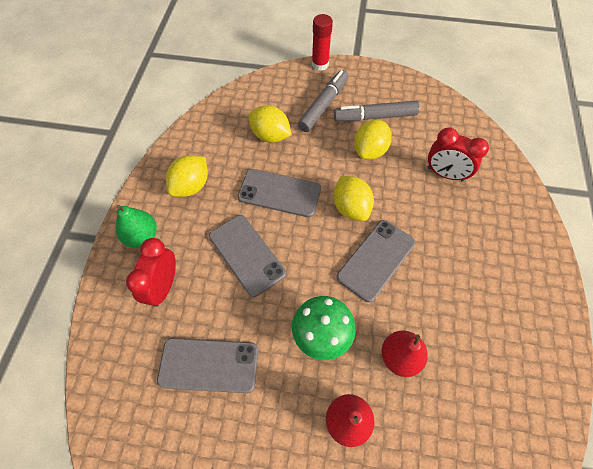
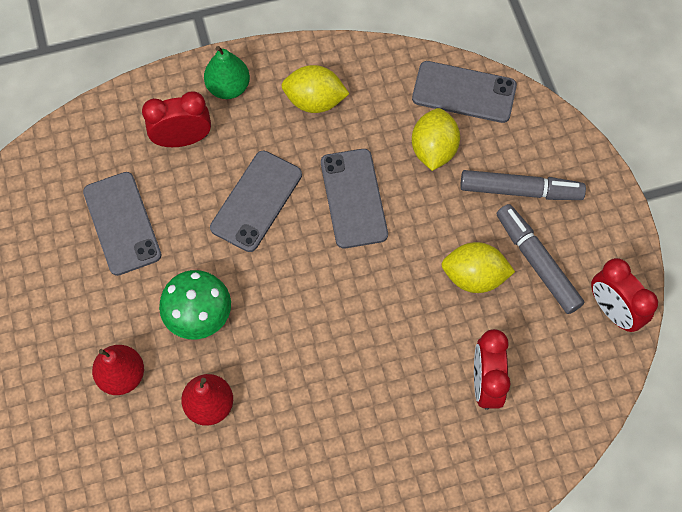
camera: 65 degrees right, 5 degrees up
(320, 64) = (594, 155): red glue stick -> none
(351, 208) = (373, 286): yellow lemon -> none
(376, 260) = (315, 340): grey phone -> grey phone (464, 92)
(422, 96) = (613, 311): none -> red clock

